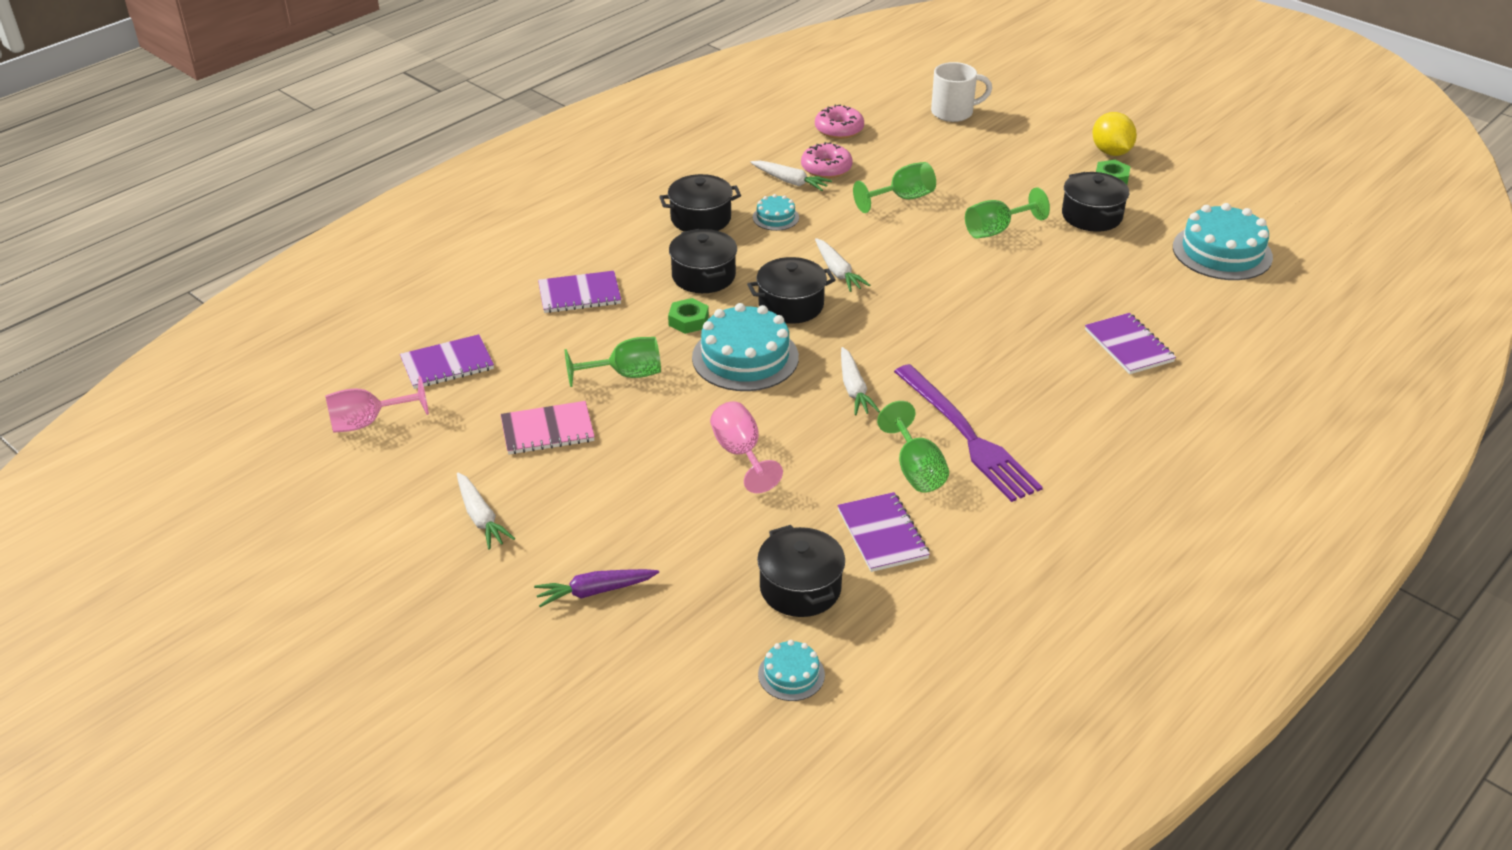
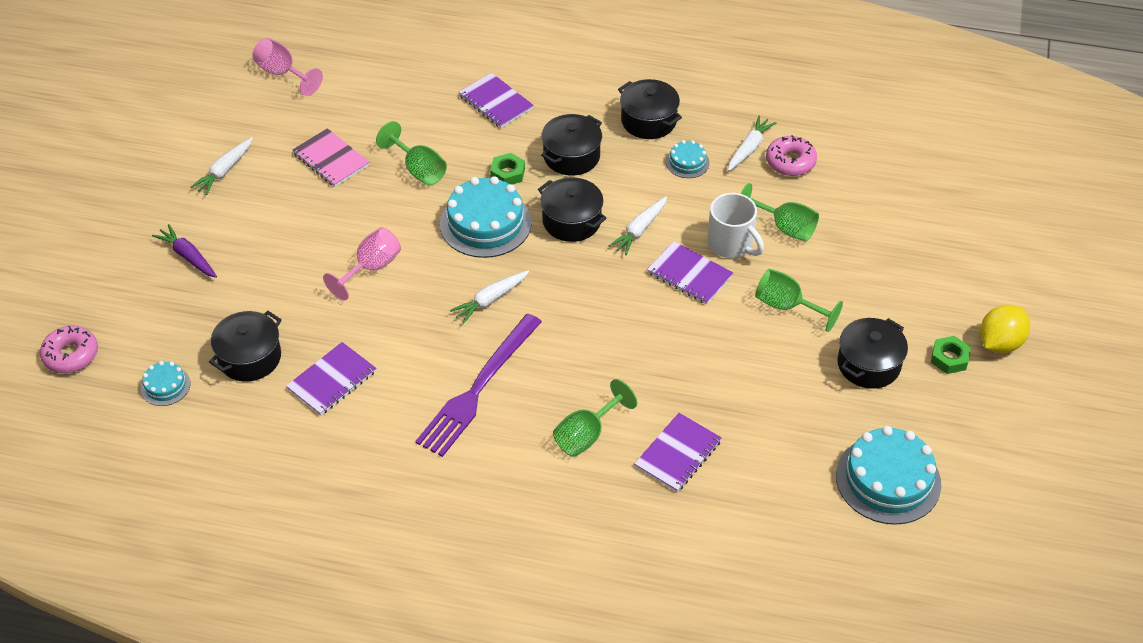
camera: 60 degrees right, 10 degrees up
(447, 364) = (367, 78): purple notebook -> purple notebook (689, 274)
(790, 181) = (749, 148): white carrot -> white carrot turned 150 degrees counterclockwise
(839, 129) = (862, 144): pink donut -> pink donut (71, 355)
(915, 469) = (417, 372): green goblet -> green goblet (587, 435)
(954, 112) = (966, 207): white mug -> white mug (731, 244)

